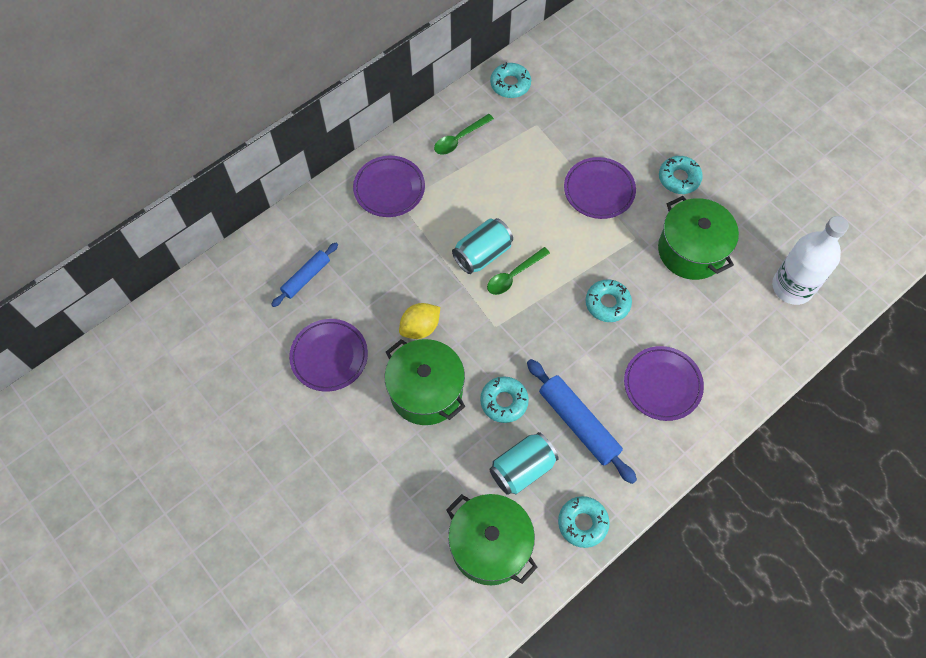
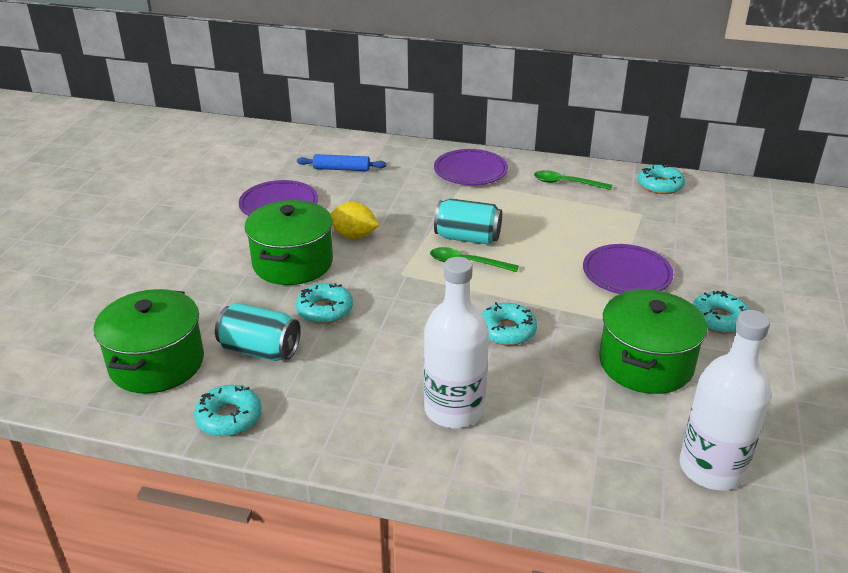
camera: 55 degrees right, 30 degrees down
(578, 423) = (346, 367): blue rolling pin -> none
(662, 385) = (454, 410): purple plate -> white bottle

